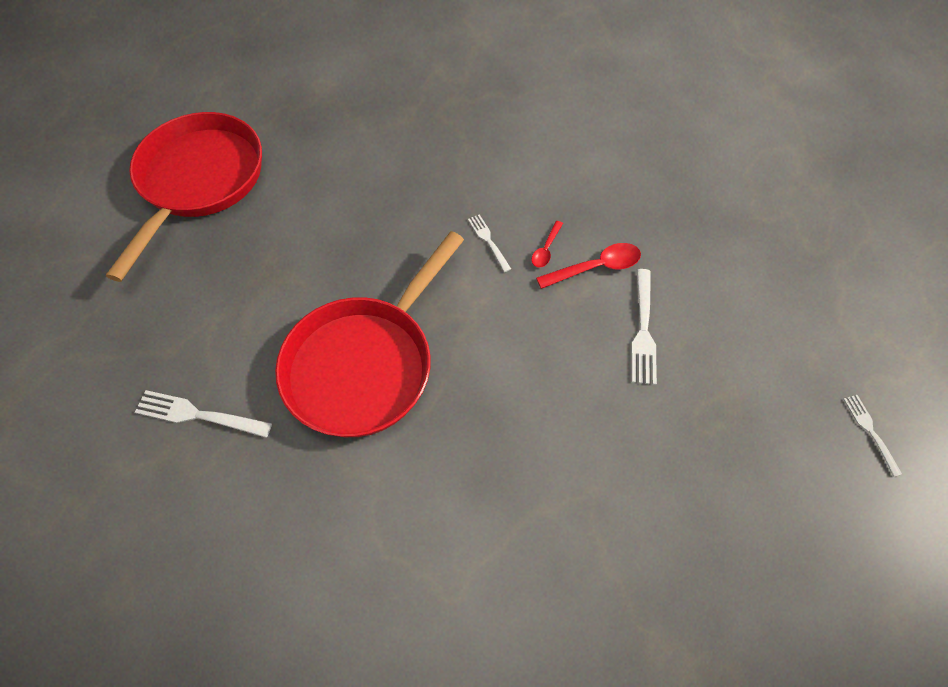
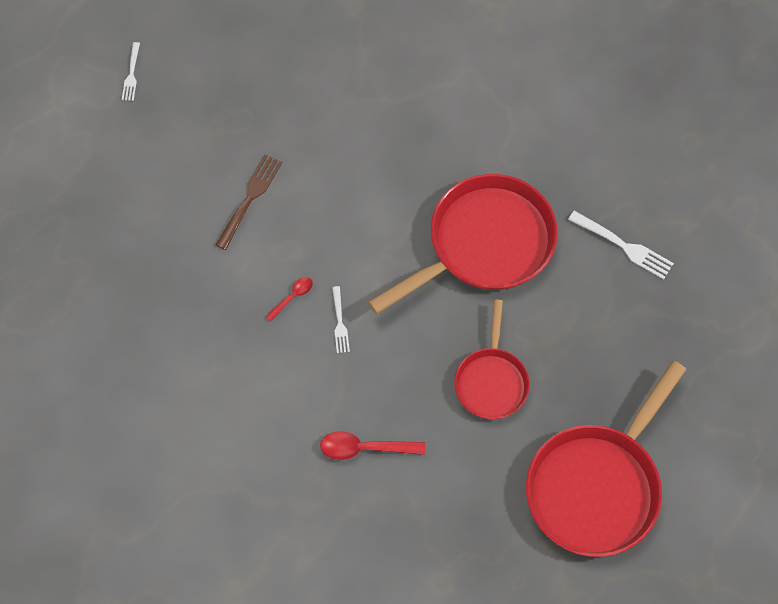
camera: 160 degrees left, 5 degrees up
(319, 235) = (491, 381): none -> red pan
(595, 267) = (258, 265): red spoon -> red spoon (365, 448)
(643, 329) = (249, 199): white fork -> brown fork

